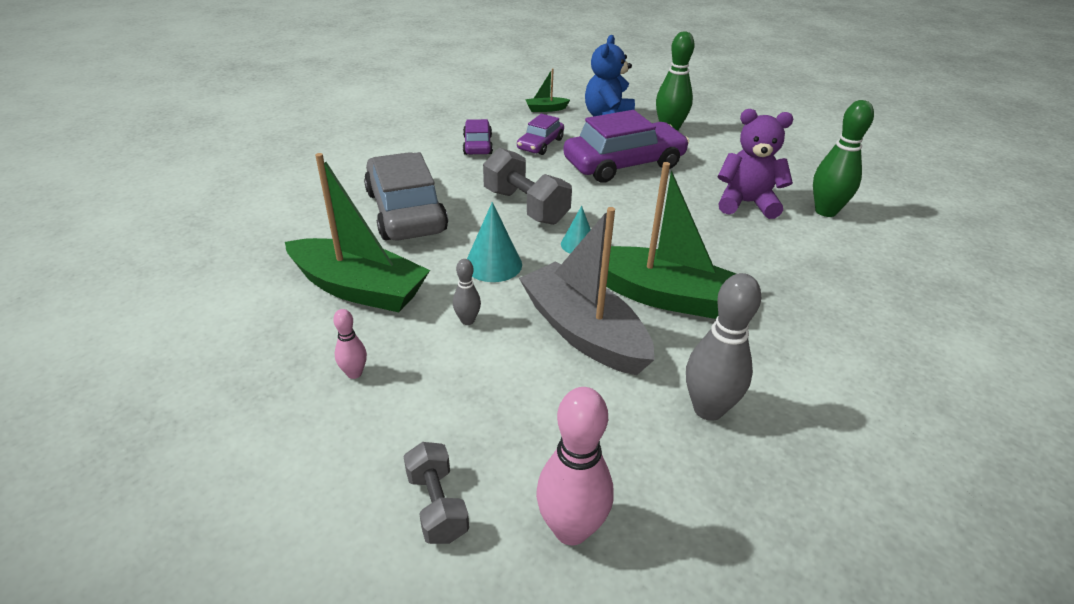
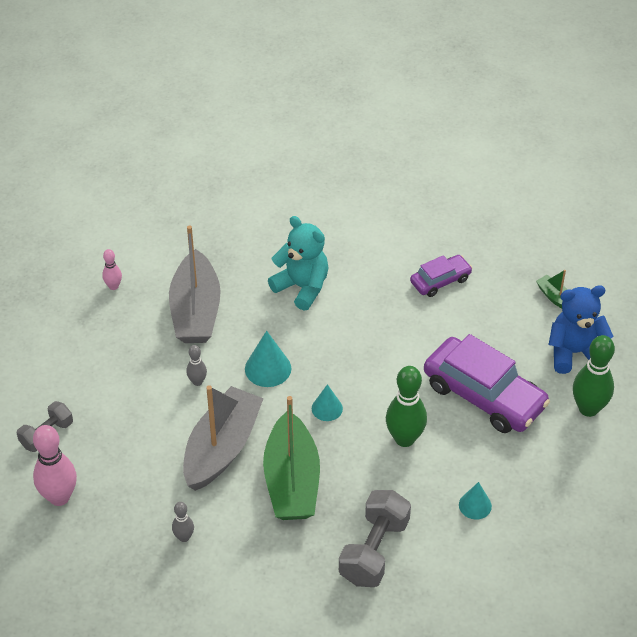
camera: 65 degrees right, 10 degrees up
(354, 373) = (119, 351): pink bowling pin -> pink bowling pin (113, 286)
(359, 289) = (196, 311): green boat -> grey boat
(406, 211) = (302, 287): grey car -> turquoise teddy bear
(526, 207) = (360, 355): grey dumbbell -> grey dumbbell (374, 551)
(540, 144) = (476, 322): purple car -> none
(708, 409) = (184, 537): grey bowling pin -> grey bowling pin, size x0.51
(746, 203) = (475, 505): purple teddy bear -> turquoise cone
(825, 211) = (503, 569): green bowling pin -> green bowling pin (404, 439)

